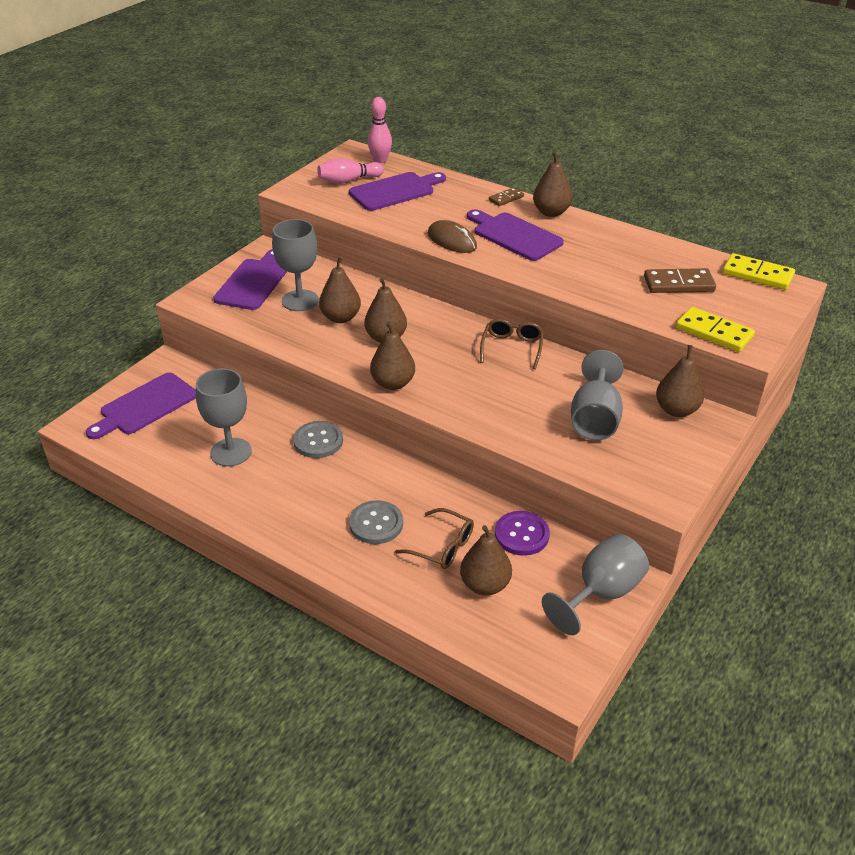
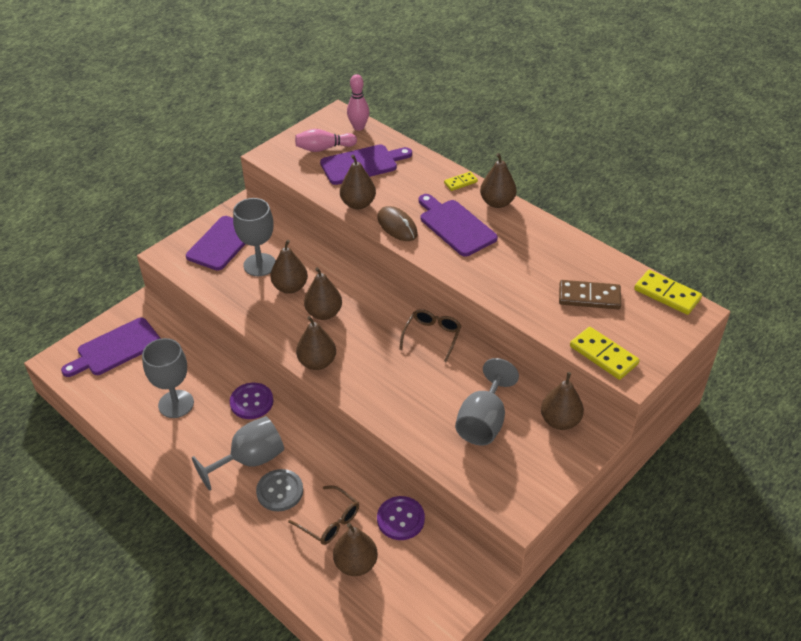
camera: 10 degrees right, 5 degrees up
(318, 441) = (251, 402): grey button -> purple button
(402, 225) = (358, 204): none -> brown pear
(506, 198) = (460, 182): brown domino -> yellow domino
(601, 593) = (453, 586): grey goblet -> grey goblet (250, 460)

